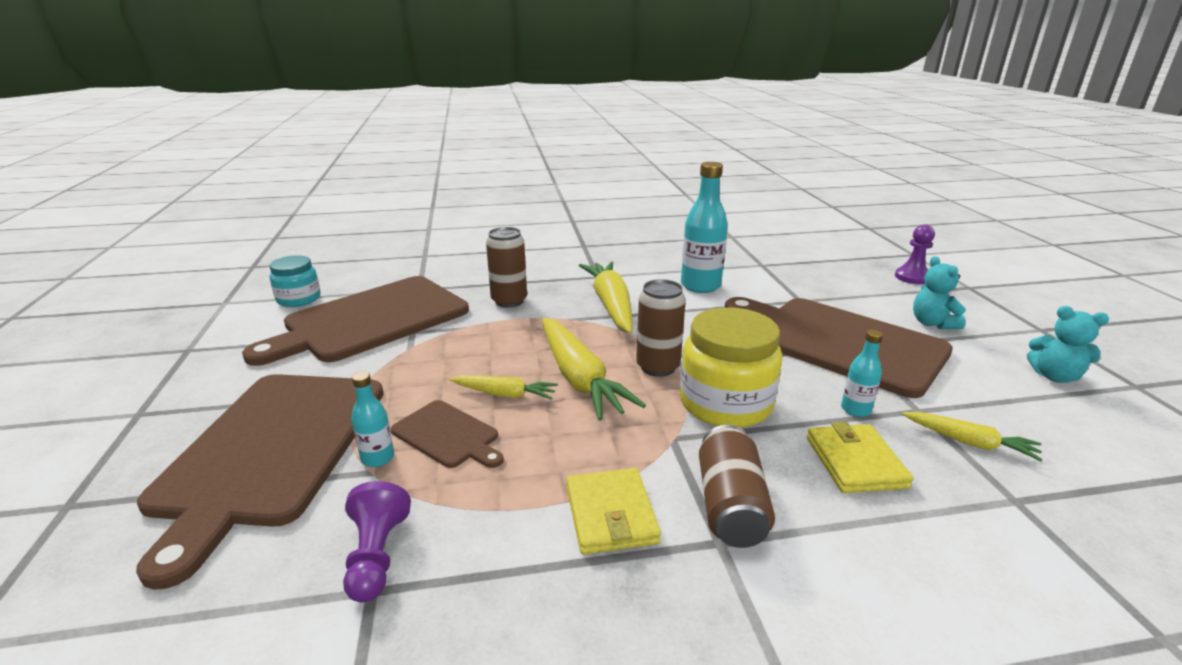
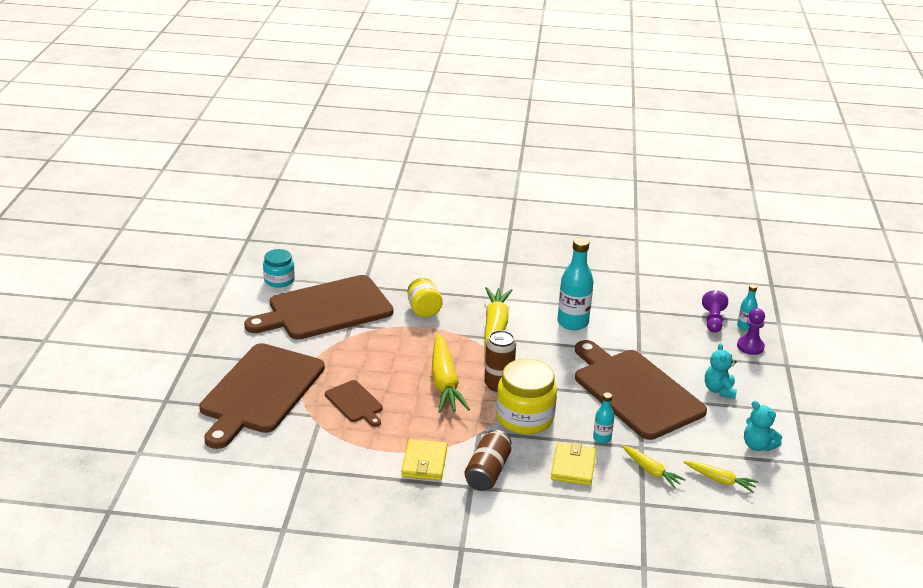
camera: 15 degrees right, 5 degrees up
(377, 458) = (315, 408): turquoise bottle -> turquoise bottle (745, 326)
(377, 556) = (307, 456): purple pawn -> purple pawn (713, 320)
(505, 394) = (395, 384): yellow carrot -> yellow carrot (720, 480)
(509, 301) = (424, 310): brown can -> yellow jar

